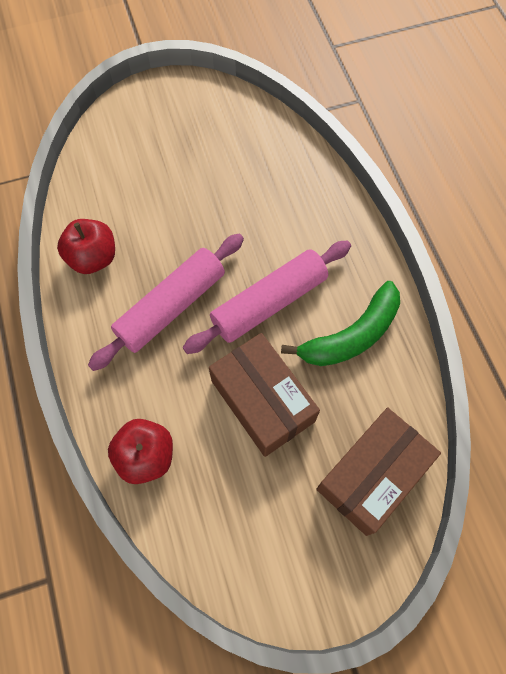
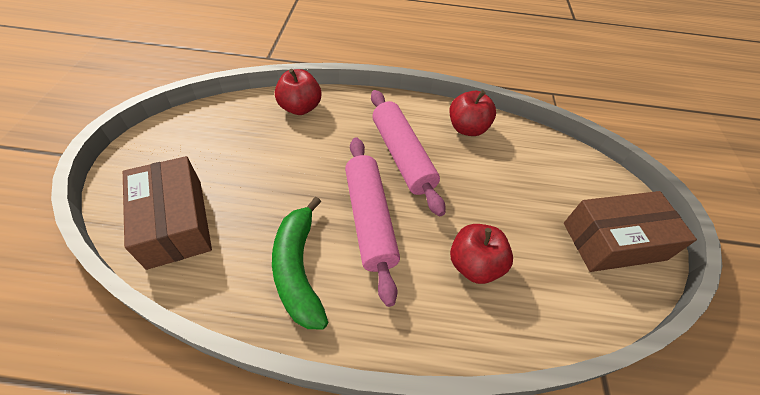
camera: 110 degrees right, 15 degrees down
(262, 401) = (289, 179): brown box -> brown box (613, 241)
(269, 206) = (474, 265): none -> red apple

